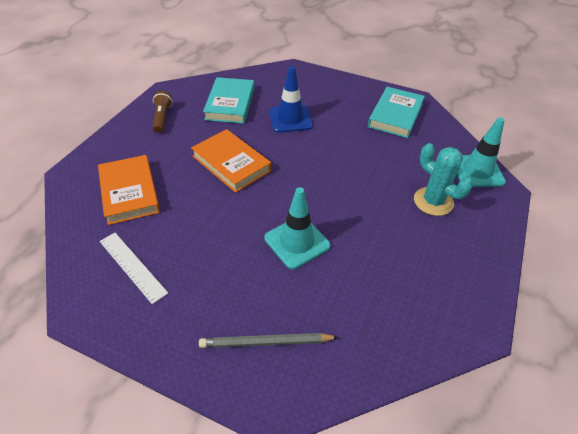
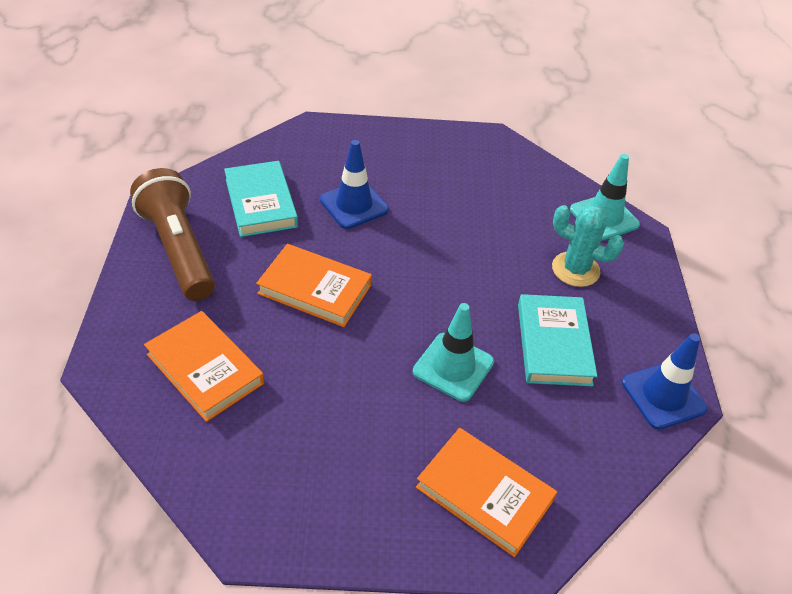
camera: 25 degrees left, 0 degrees up
(132, 266) = (275, 463): white ruler -> none
(162, 118) = (179, 249): brown flashlight -> brown flashlight, size x2.07
(266, 342) = (484, 494): grey pencil -> orange book
(395, 115) = (480, 166): turquoise book -> turquoise book (554, 344)
(460, 318) = (663, 395): none -> blue traffic cone

